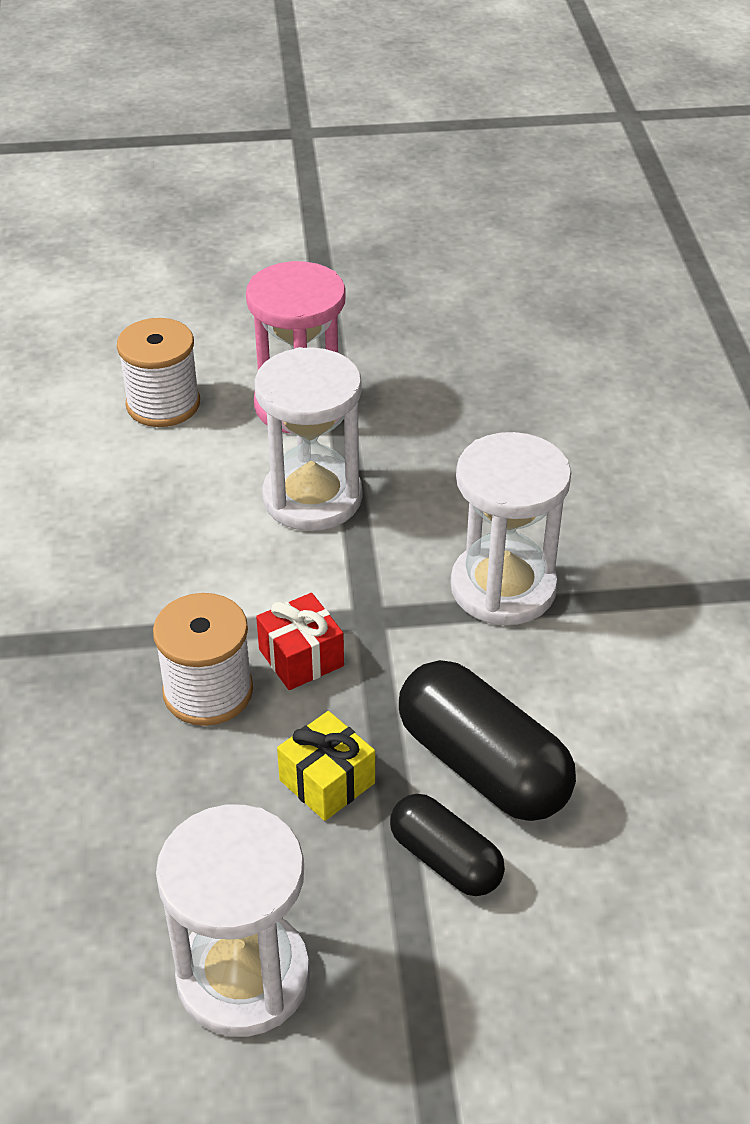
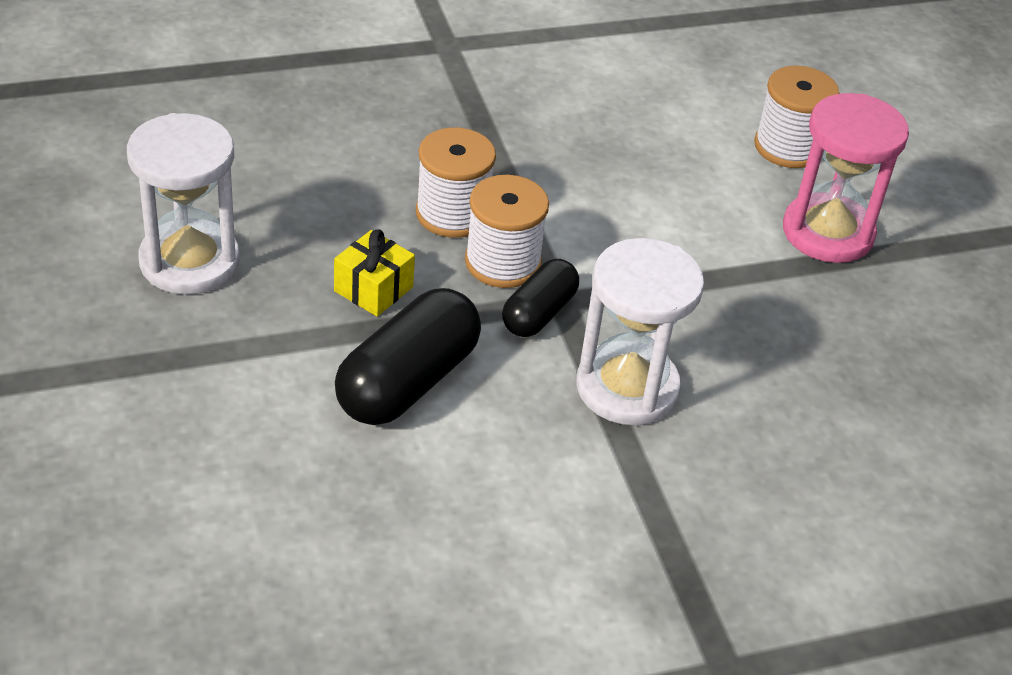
camera: 75 degrees right, 0 degrees up
(301, 657) = (503, 262): red gift -> white spool
(312, 498) = (701, 252): white hourglass -> none
(445, 860) = (305, 363): black capsule -> black capsule (538, 313)

